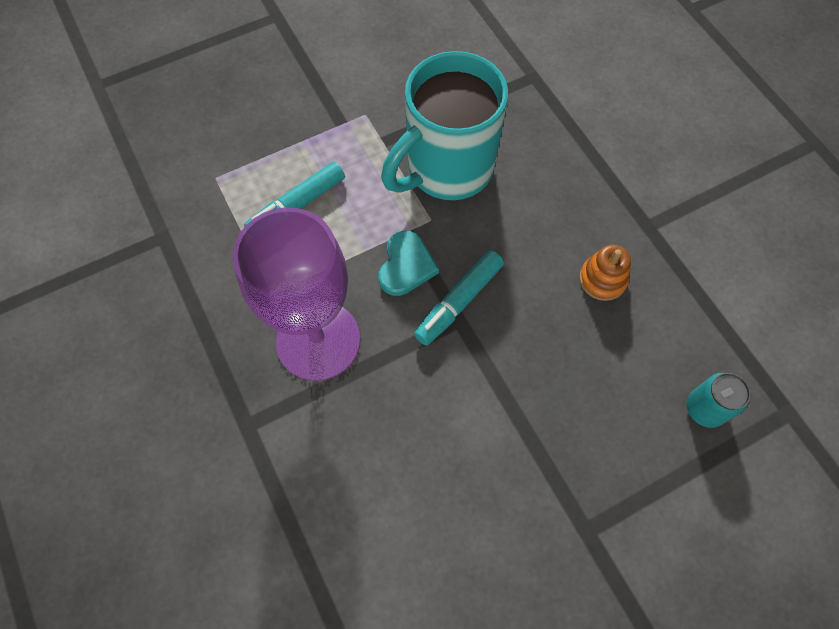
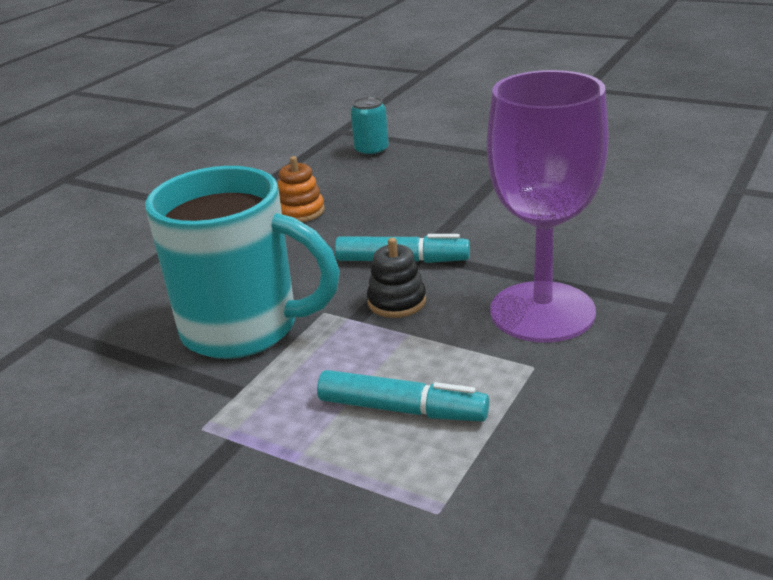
camera: 120 degrees left, 35 degrees down
(406, 265) = (397, 302): turquoise heart -> black stacking toy

